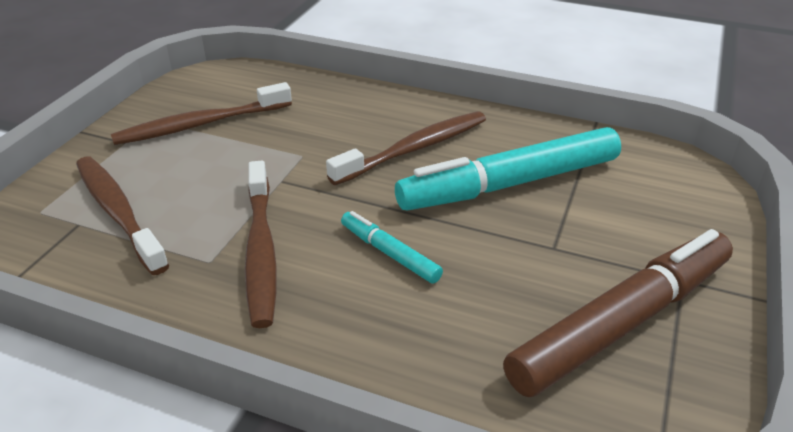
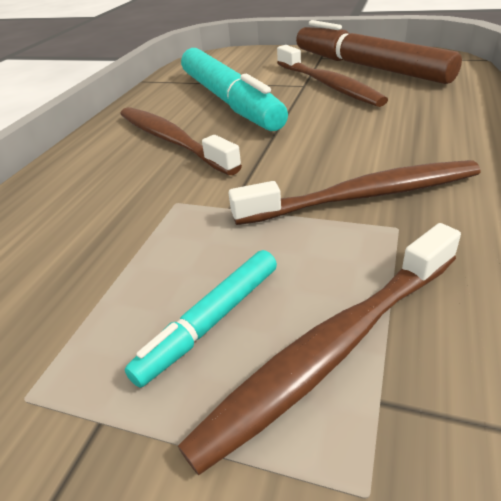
camera: 90 degrees left, 0 degrees up
(201, 124) = (66, 317): brown toothbrush -> brown toothbrush (328, 85)
(389, 253) = (336, 134): turquoise marker -> turquoise marker (211, 322)

